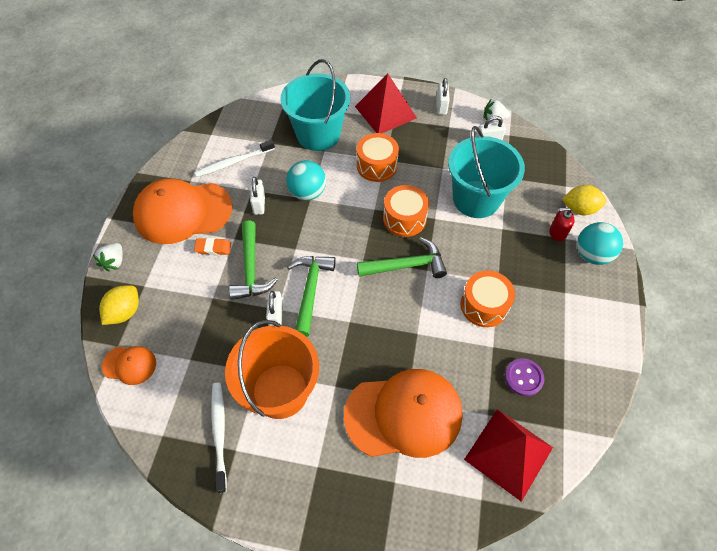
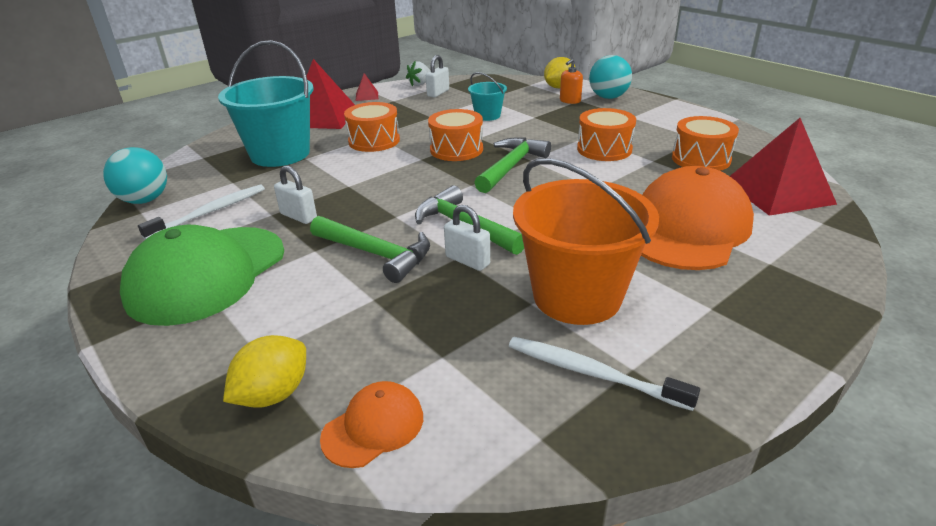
camera: 50 degrees left, 25 degrees down
(114, 262) = (170, 370): white strawberry -> none
(125, 312) = (273, 394): yellow lemon -> yellow lemon turned 60 degrees clockwise
(183, 212) = (207, 274): orange cap -> green cap
(213, 248) = (302, 270): orange eraser -> none
(233, 162) = (211, 212): white toothbrush -> white toothbrush turned 150 degrees counterclockwise
(307, 193) = (338, 184): turquoise ball -> turquoise ball (145, 200)
(441, 106) = (367, 96): white padlock -> red pyramid
(476, 199) = (487, 116): turquoise bucket -> turquoise bucket, size x0.49
(523, 377) = (701, 159): purple button -> orange drum
(557, 233) = (570, 101): red soap dispenser -> orange soap dispenser

